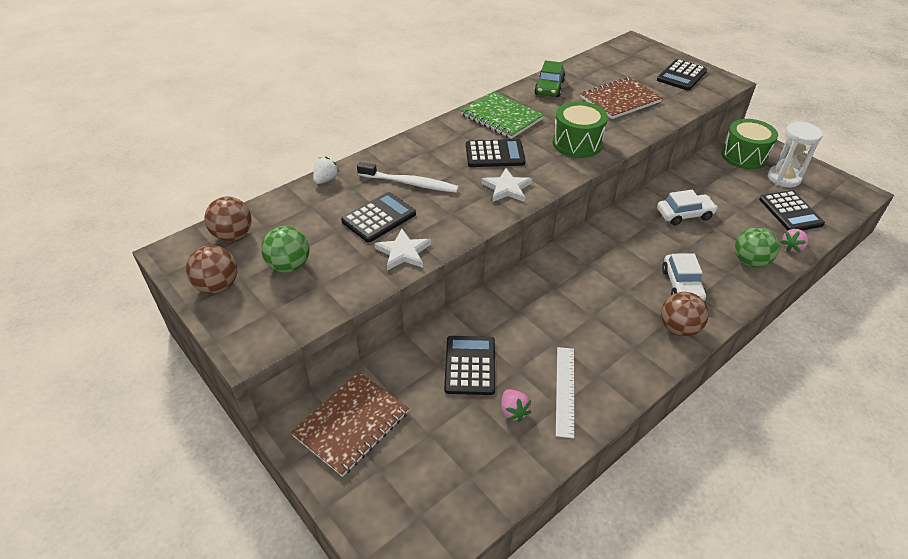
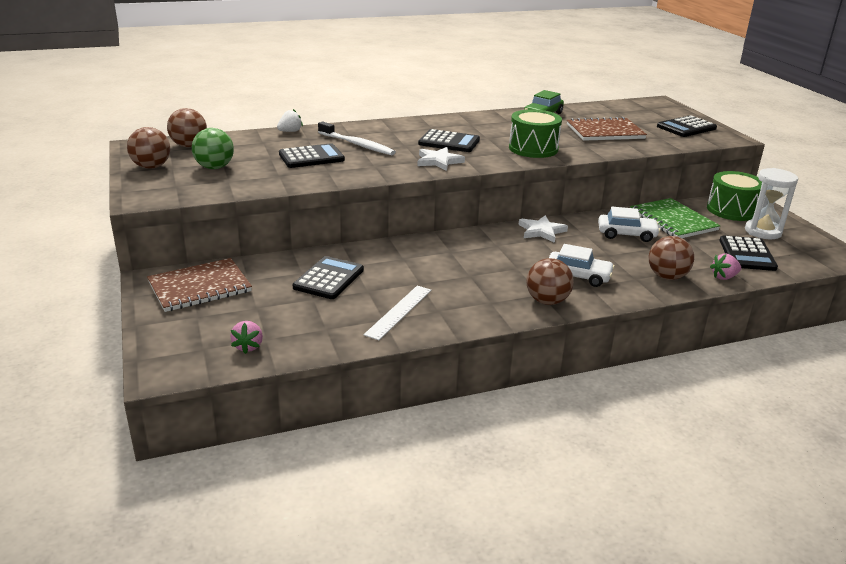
camera: 20 degrees right, 15 degrees down
(403, 252) = (311, 177): white star -> white star (541, 231)
(501, 117) = (478, 124): green notebook -> green notebook (673, 220)
(513, 411) = (340, 312): pink strawberry -> pink strawberry (248, 346)
(681, 285) = (578, 276): white car -> white car turned 90 degrees counterclockwise
(750, 262) = (667, 276): green ball -> brown ball

